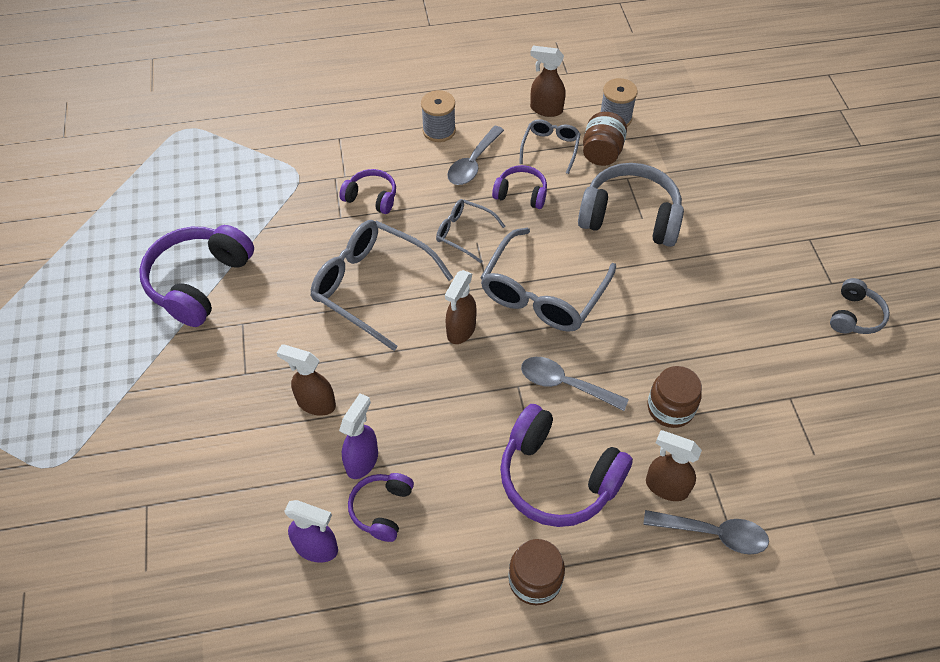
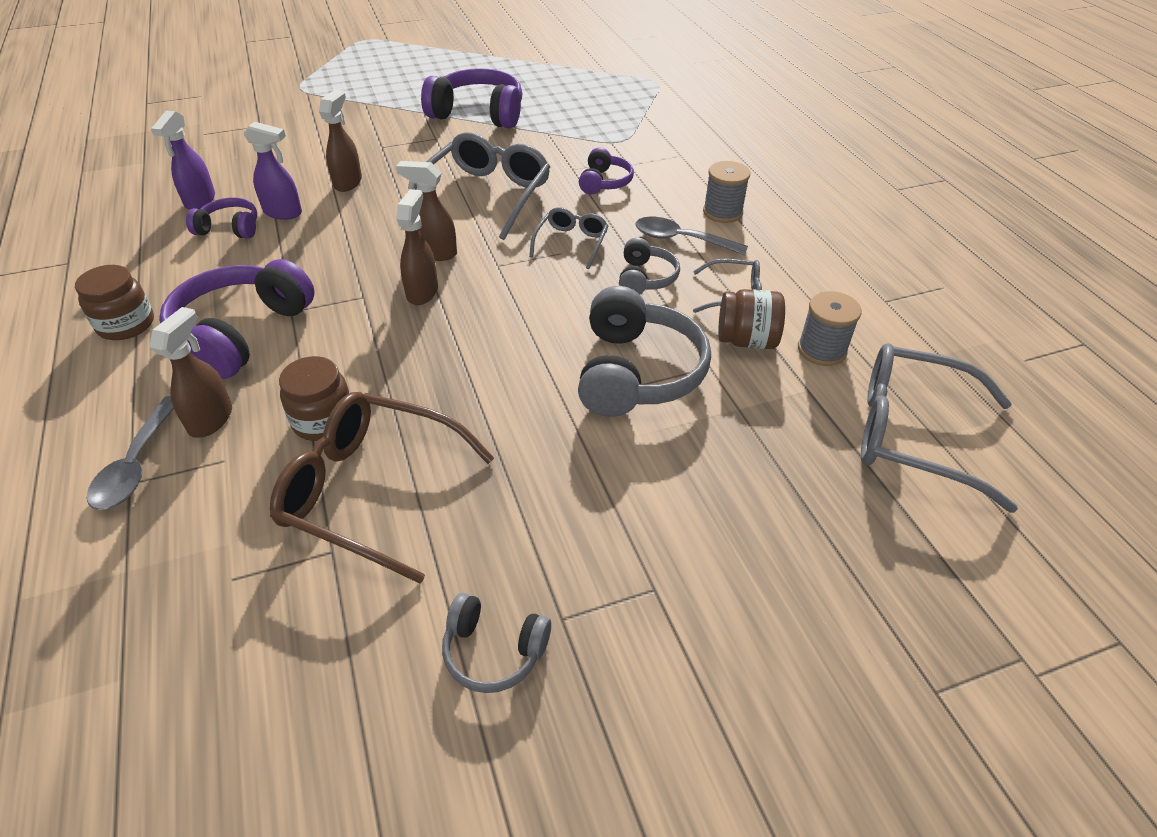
camera: 80 degrees right, 10 degrees down
(521, 194) = (645, 278): purple headphones -> grey headphones
(542, 293) = (493, 305): grey glasses -> grey glasses (912, 434)
(545, 109) = (803, 287): brown spray bottle -> brown spray bottle (422, 292)
(565, 384) = (363, 330): grey spoon -> none
(739, 376) = (371, 491): none -> brown glasses

